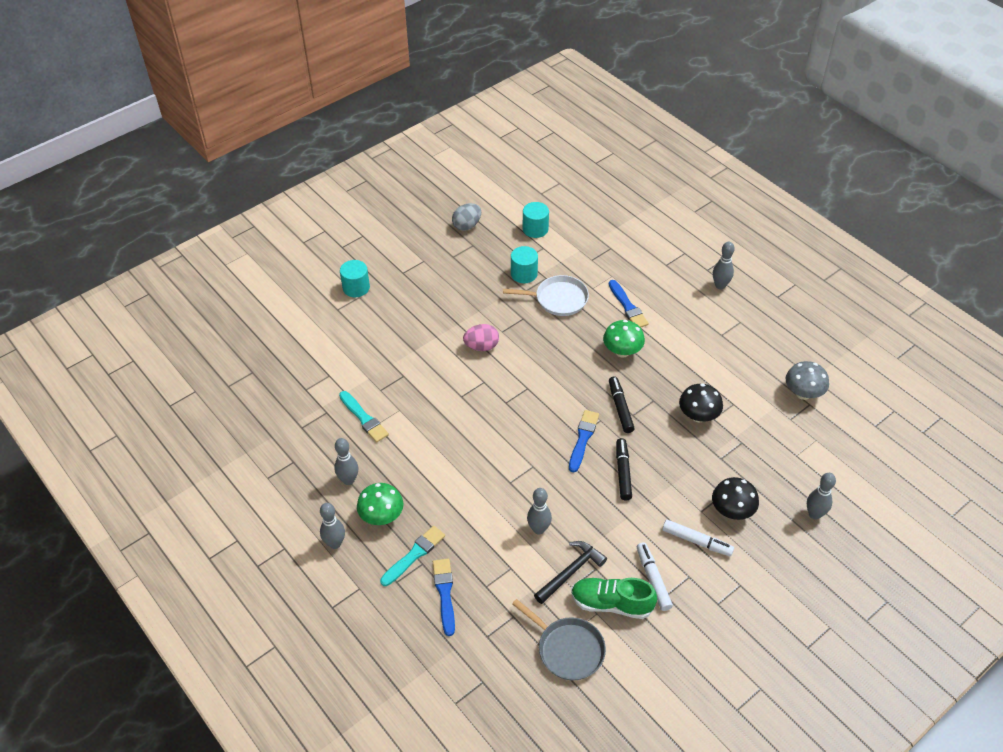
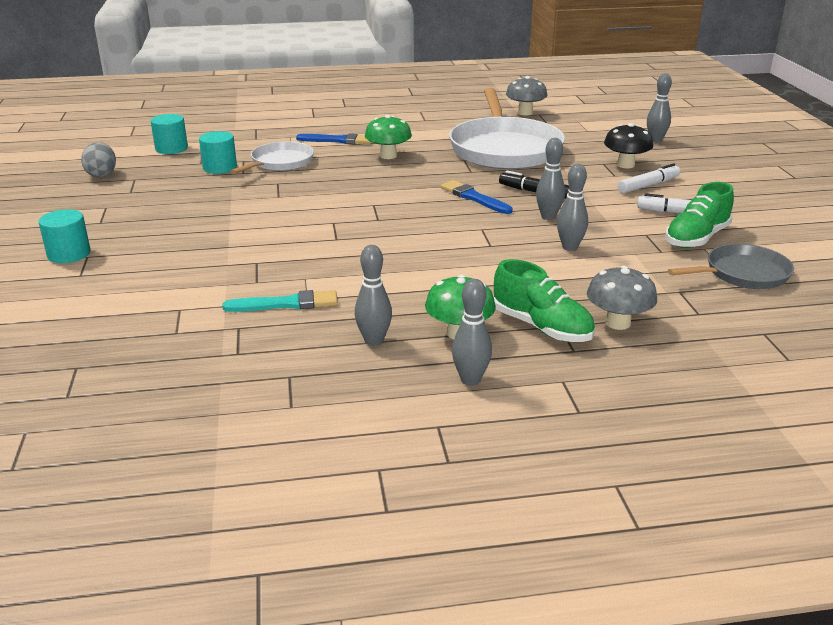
camera: 60 degrees left, 20 degrees down
(414, 555) = (542, 327): turquoise brush -> green shoe
(445, 594) = (618, 323): blue brush -> grey mushroom
(481, 346) = (282, 211): pink egg -> none
(570, 572) = (641, 246): black hammer -> none
(620, 408) = (456, 173): black marker -> none
(698, 416) = (504, 149): black mushroom -> white pan
(720, 285) = (370, 107): grey bowling pin -> grey bowling pin (548, 217)

